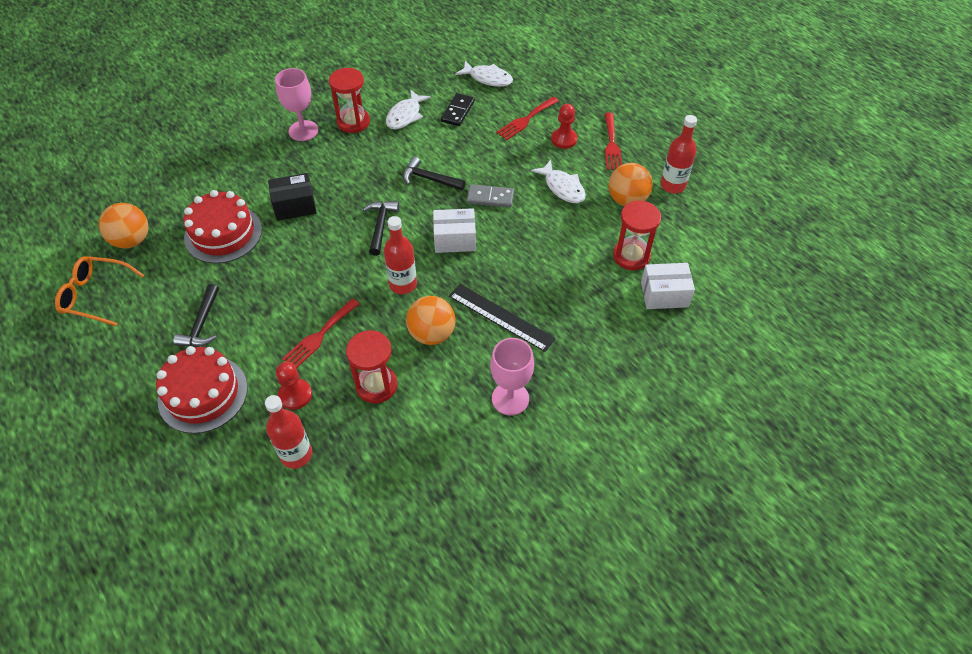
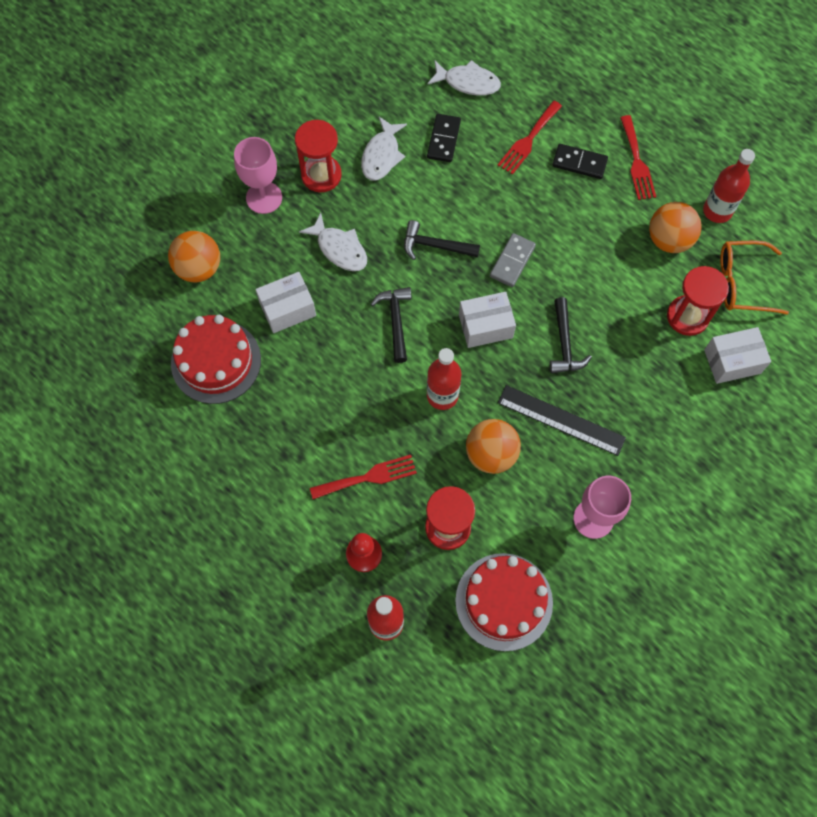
camera: 10 degrees left, 15 degrees up
(95, 295) = (97, 468): orange glasses -> orange glasses (742, 283)
(132, 240) = (111, 388): orange ball -> orange ball (199, 268)
(201, 324) = (232, 485): black hammer -> black hammer (564, 343)
(203, 394) = (263, 570): red cake -> red cake (504, 601)
(295, 206) = (287, 309): black box -> white box
(319, 336) = (368, 477): red fork -> red fork turned 135 degrees counterclockwise
(490, 197) = (512, 261): grey domino -> grey domino turned 60 degrees counterclockwise
(562, 187) = (592, 234): white fish -> white fish (339, 249)
(564, 139) = (579, 163): red pawn -> black domino

